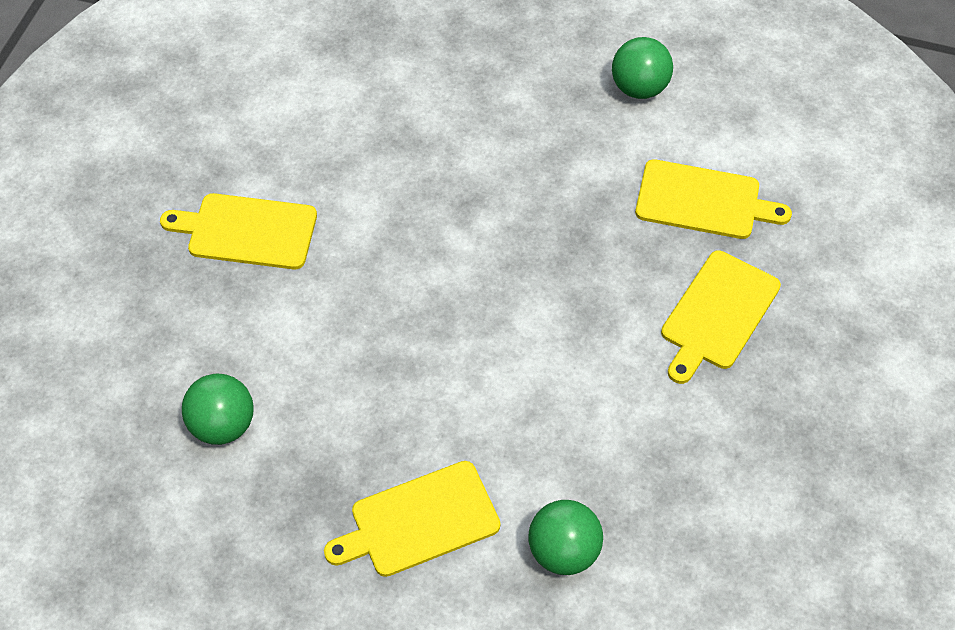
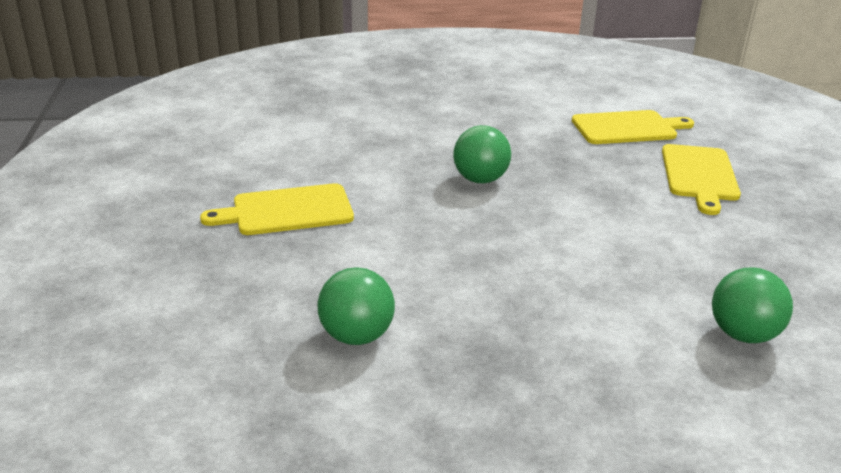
camera: 25 degrees left, 25 degrees down
(419, 521) = (601, 350): yellow cutting board -> none
(639, 88) = (530, 90): green ball -> green ball (480, 179)

